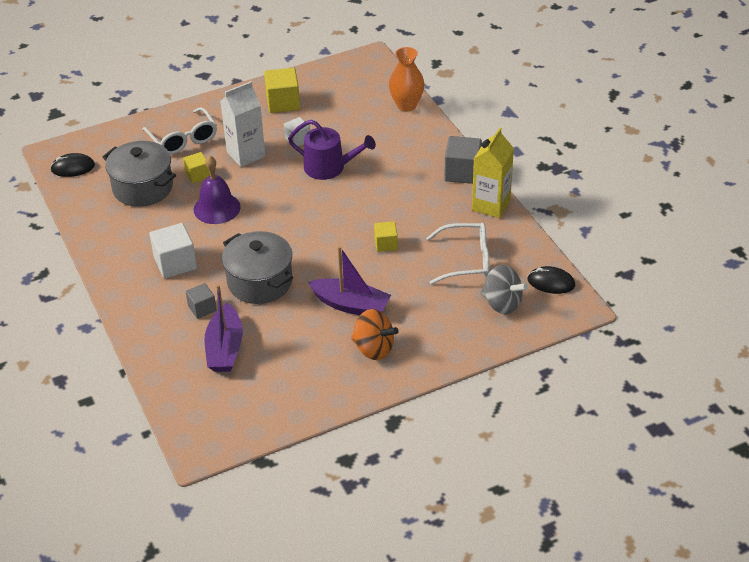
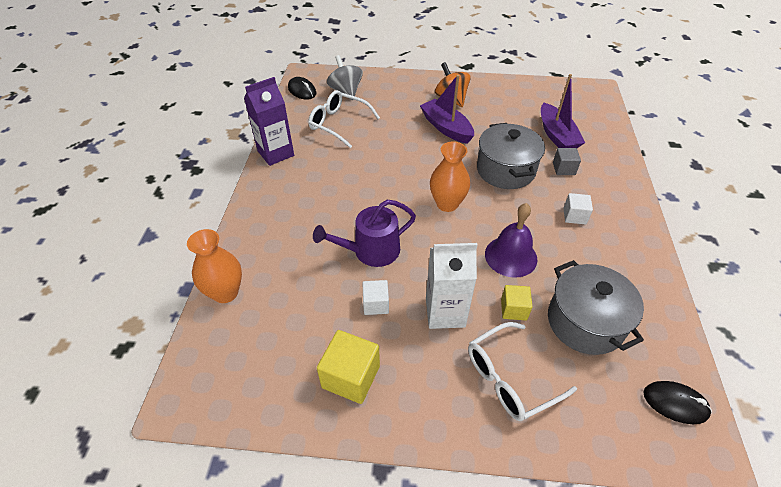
camera: 150 degrees left, 5 degrees up
(175, 263) = (574, 216): white cube -> white cube, size x0.61
(183, 139) = (509, 378): white glasses -> white glasses turned 120 degrees counterclockwise
(225, 348) = (556, 135): purple boat -> purple boat turned 135 degrees clockwise
(295, 227) = (447, 204): none -> orange vase
(329, 167) = (371, 251): purple watering can -> purple watering can turned 75 degrees counterclockwise
(386, 244) = (384, 158): yellow cube -> none
(462, 172) = (263, 190): grey cube -> none
(491, 205) = (276, 153): yellow carton -> purple carton

